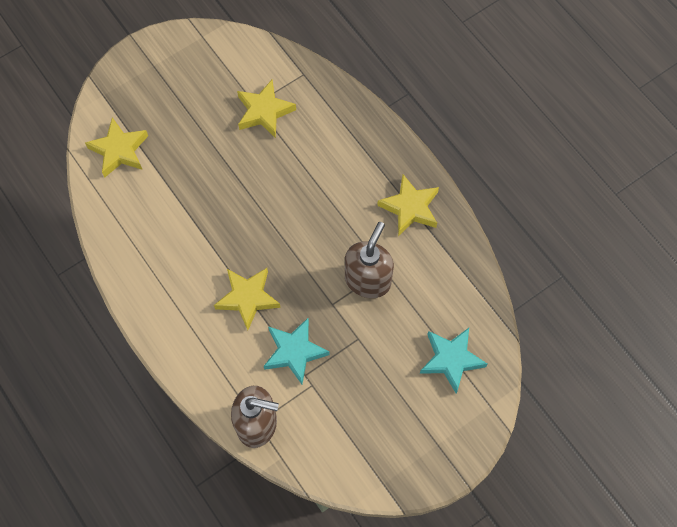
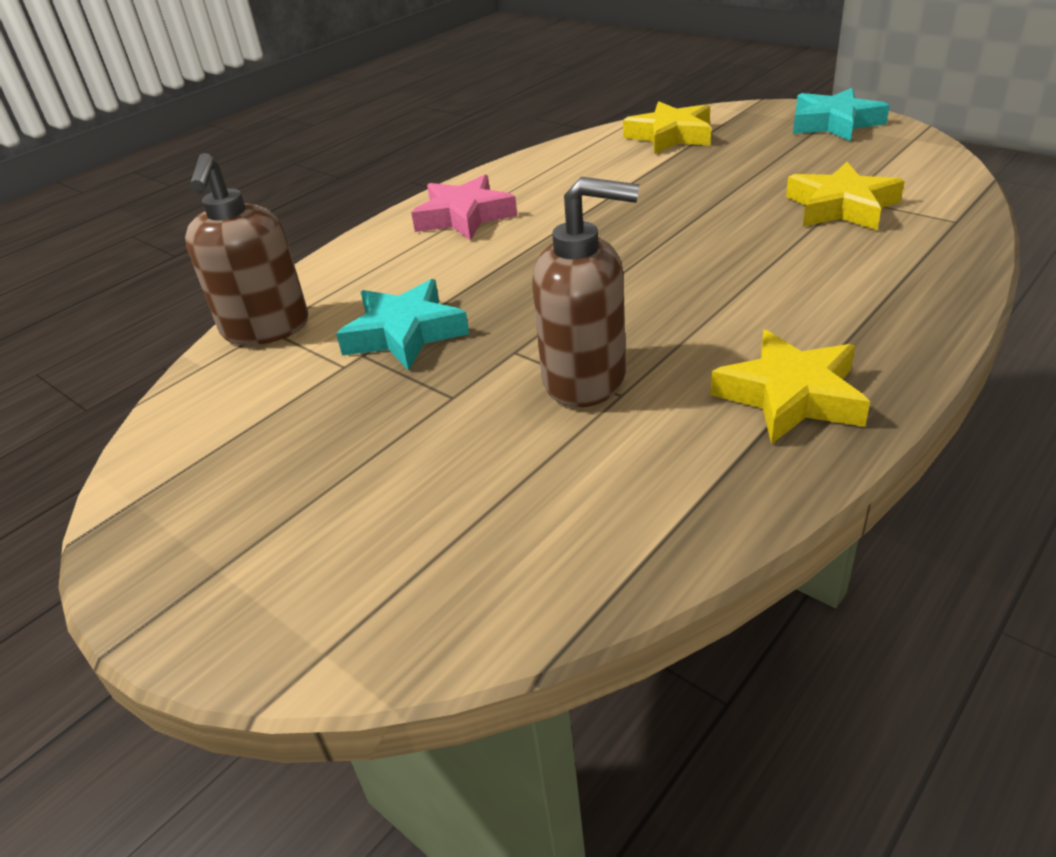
camera: 80 degrees right, 30 degrees down
(172, 298) = (464, 216): none -> pink star
(247, 298) = (490, 270): yellow star -> none
(451, 359) = (439, 545): turquoise star -> turquoise star (834, 123)

